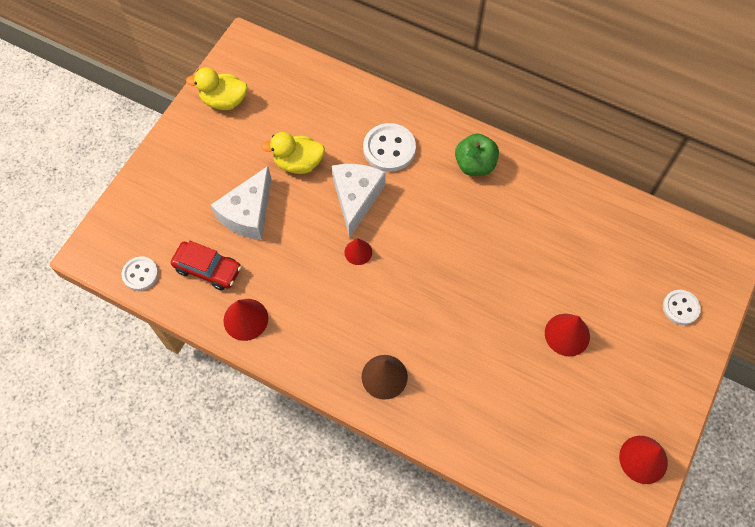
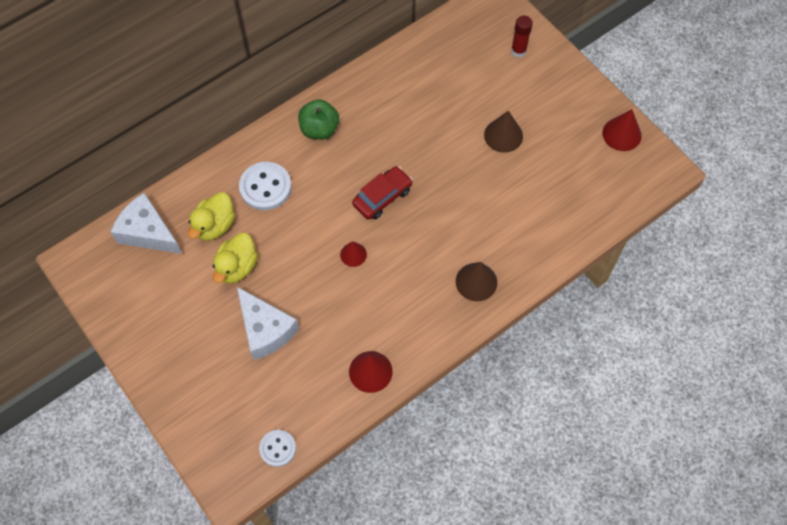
camera: 65 degrees left, 0 degrees up
(208, 269) = (304, 386): red car -> red car (382, 197)
(224, 101) = (129, 305): yellow duck -> yellow duck (214, 226)
(356, 198) = (300, 234): white cheese -> white cheese (148, 232)
(567, 334) = (503, 135): red cone -> brown cone
(680, 308) = (518, 51): white button -> red glue stick

